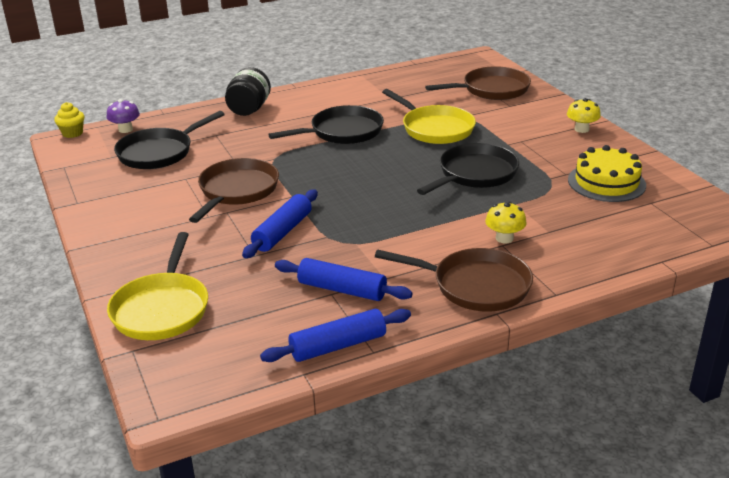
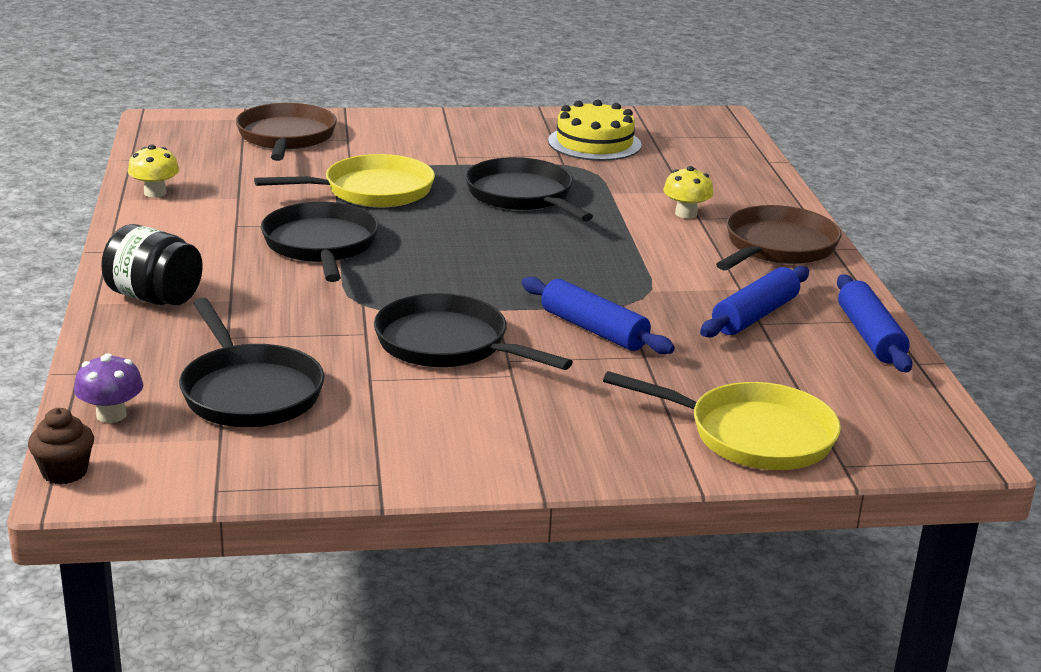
camera: 75 degrees left, 5 degrees down
(72, 133) = (64, 472): yellow cupcake -> brown cupcake
(236, 191) = (448, 345): brown pan -> black pan
(581, 129) = (454, 123): yellow mushroom -> yellow mushroom (155, 193)

